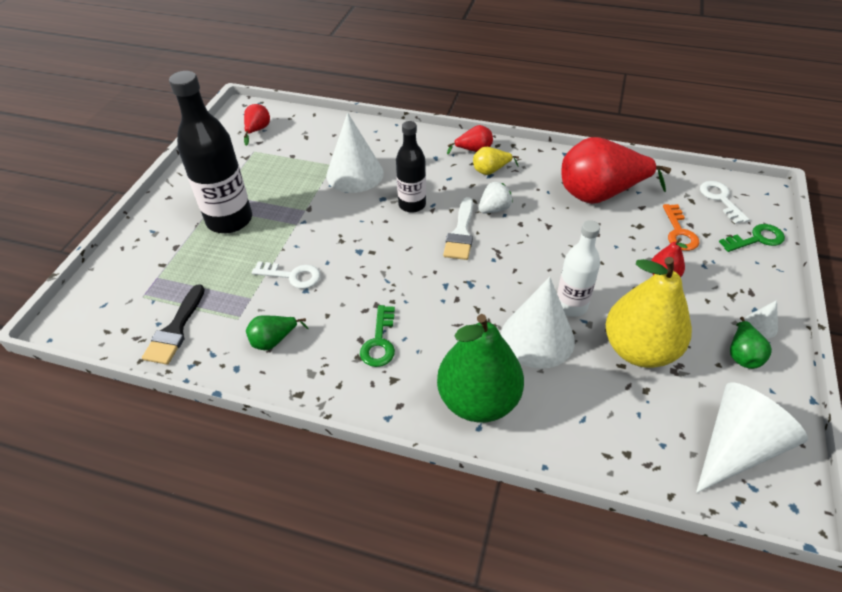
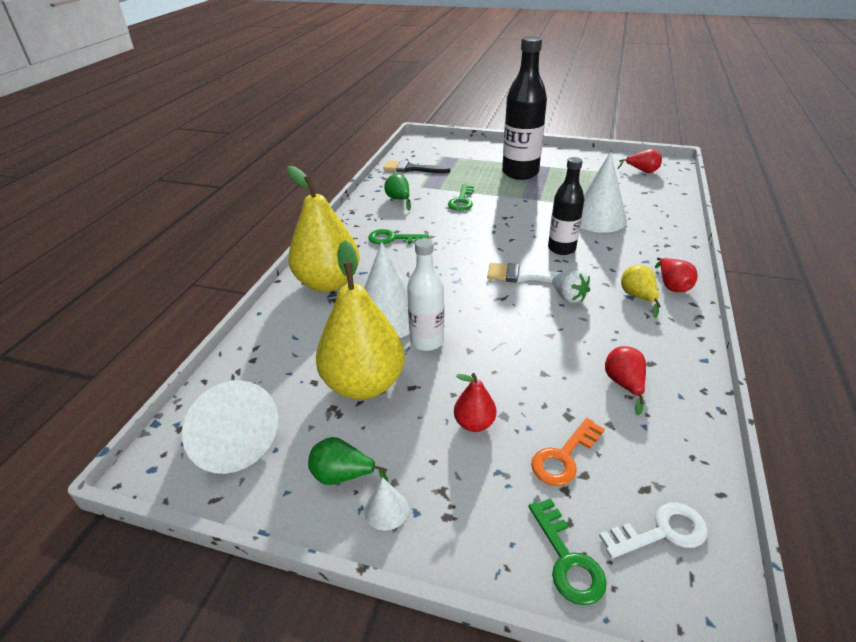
camera: 90 degrees right, 10 degrees down
(292, 276) = (462, 201): white key -> green key
(478, 400) = (328, 283): green pear -> yellow pear
(600, 194) = (624, 384): red pear -> red pear, size x0.46
(679, 232) = (563, 457): orange key -> orange key turned 45 degrees counterclockwise

